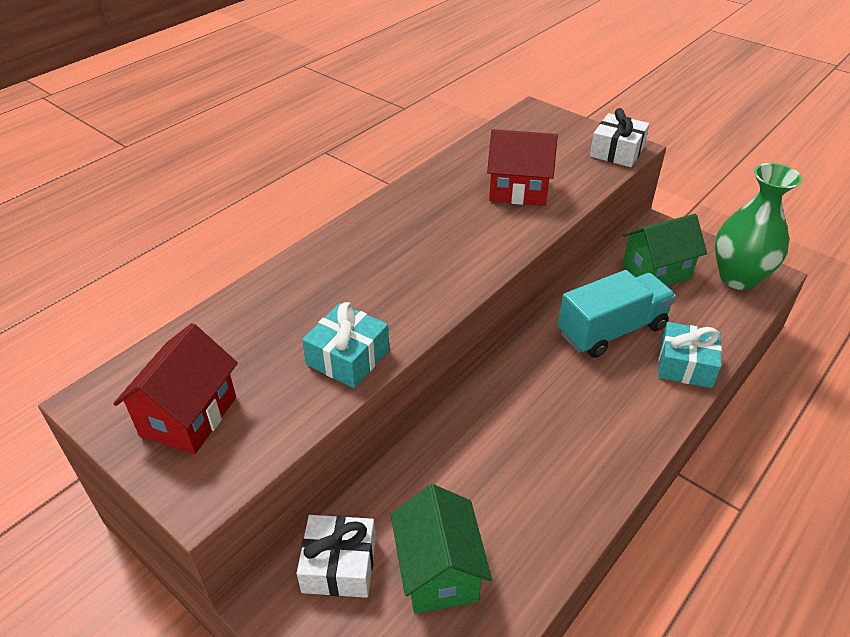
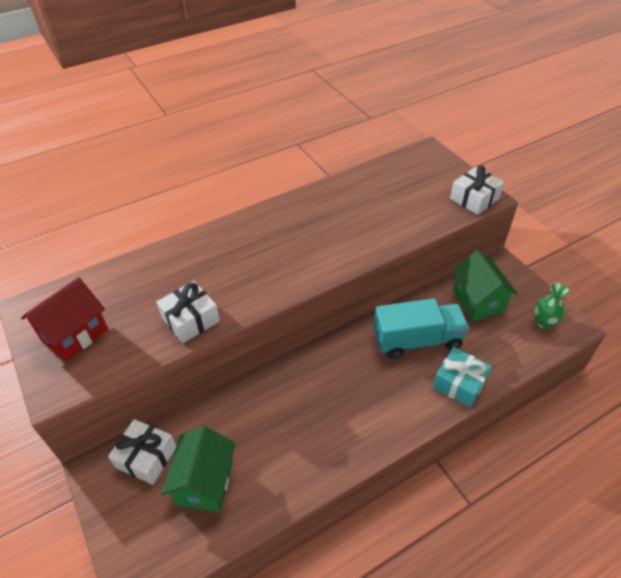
camera: 20 degrees right, 5 degrees up
(348, 357) = (190, 319): turquoise gift -> white gift
(518, 190) = (378, 216): red house -> none
(656, 271) = (478, 301): green house -> green house turned 75 degrees clockwise
(738, 278) = (543, 322): green vase -> green vase, size x0.51

